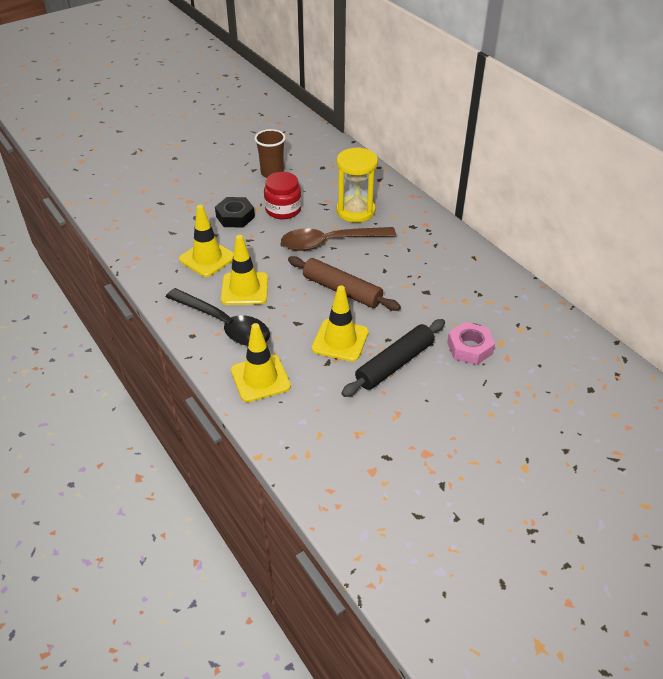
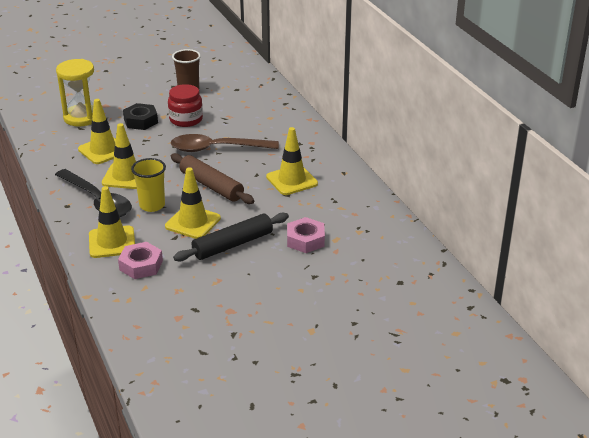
camera: 10 degrees right, 10 degrees down
(287, 323) = (152, 205): none -> yellow cup
(304, 405) = (141, 265): none -> pink nut
(355, 211) = (251, 126): yellow hourglass -> yellow hourglass (81, 117)
(424, 273) = (292, 180): none -> yellow traffic cone

